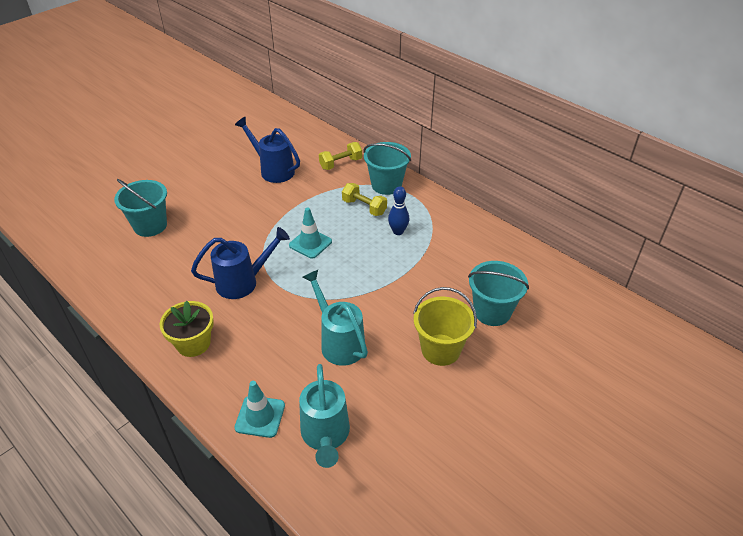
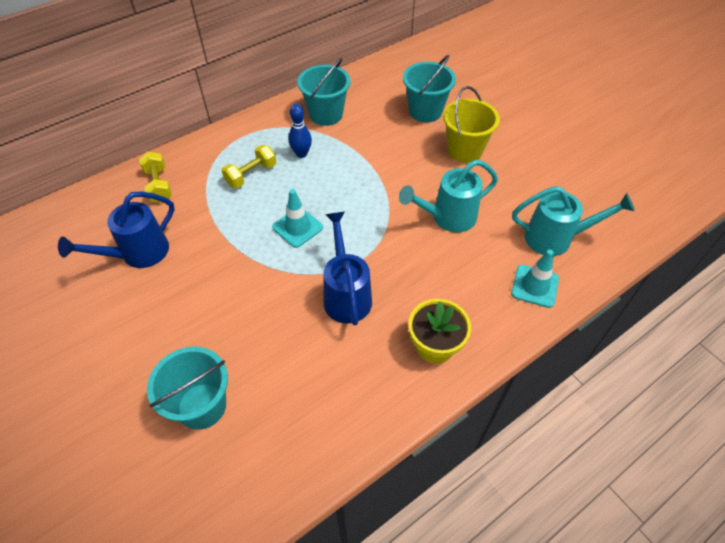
camera: 80 degrees left, 10 degrees up
(386, 185) = (219, 151): turquoise bucket -> turquoise bucket (326, 114)

